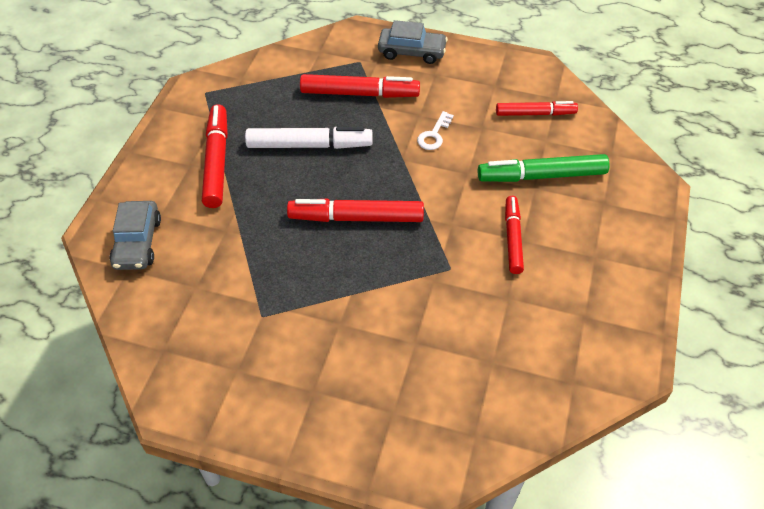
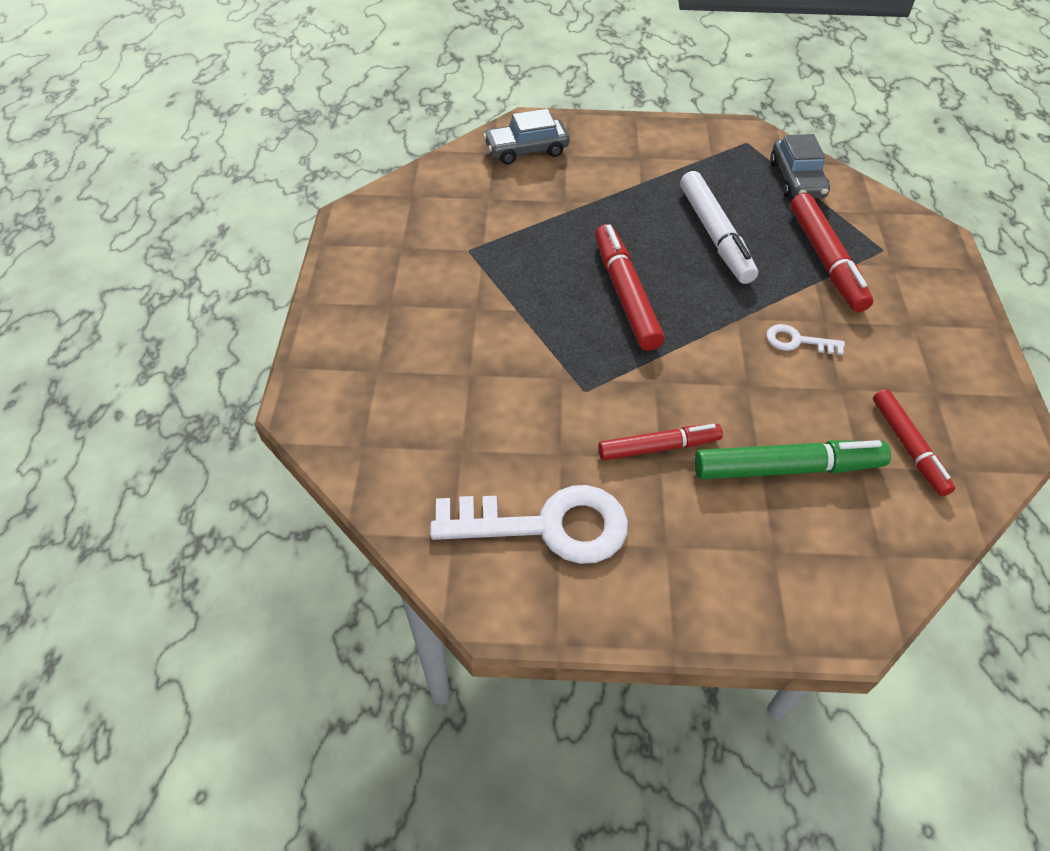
camera: 75 degrees right, 0 degrees up
(216, 161) = (653, 173): red marker -> none
(412, 52) = (938, 294): grey car -> grey car (797, 179)
(541, 176) = (787, 468): green marker -> green marker turned 105 degrees clockwise
(570, 321) = (546, 526): none -> white key

